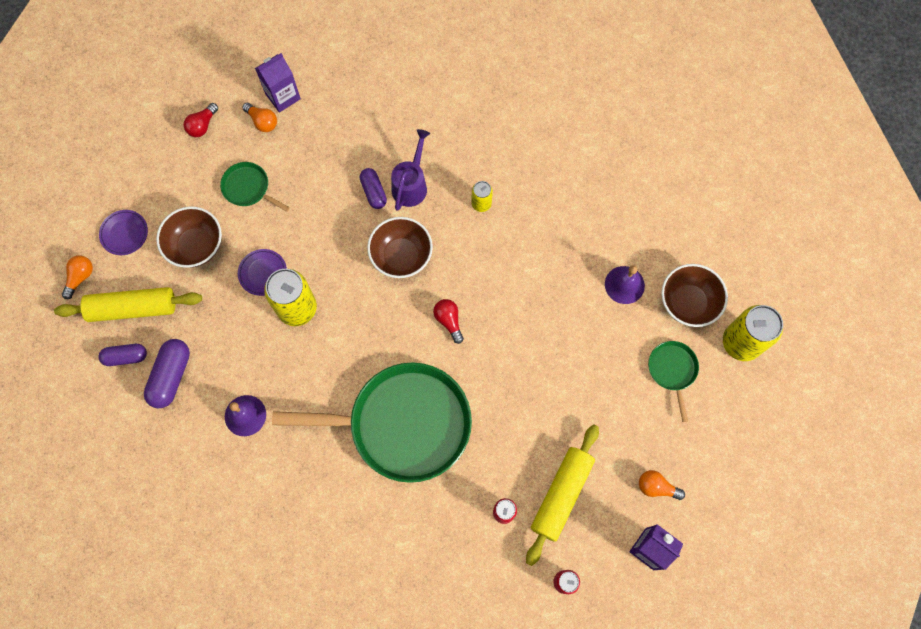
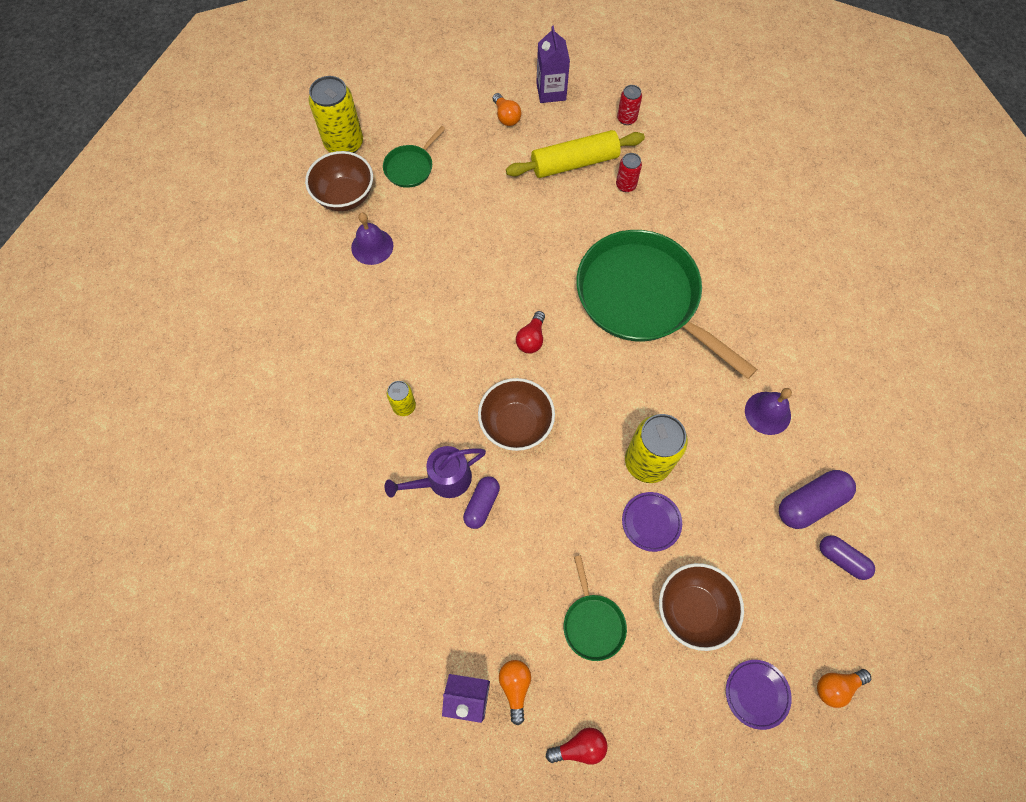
camera: 135 degrees left, 5 degrees down
(133, 308) = (802, 602): yellow rolling pin -> none

